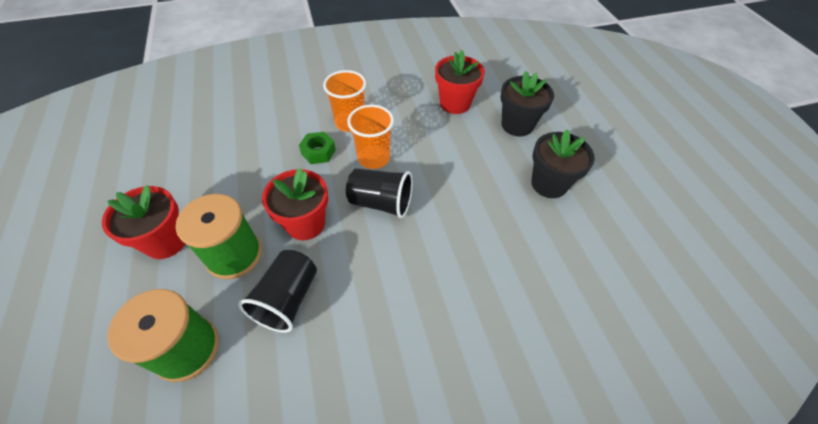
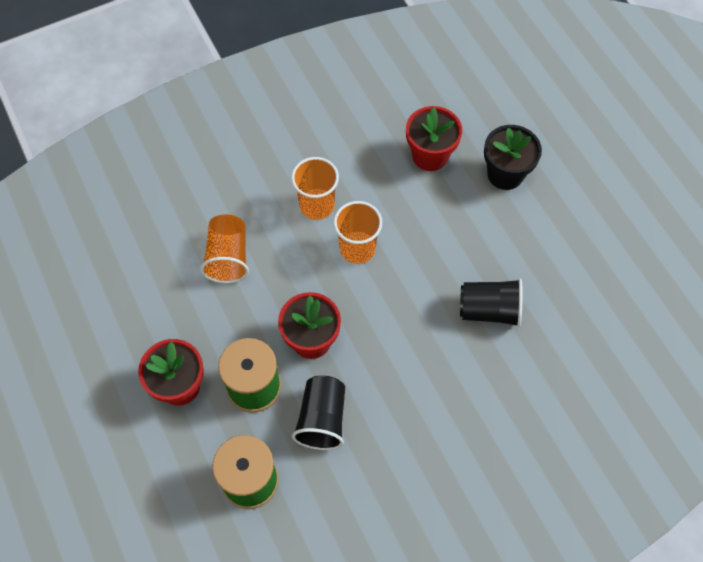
camera: 10 degrees left, 10 degrees up
(260, 146) = (228, 257): none -> orange cup
(318, 152) = (295, 252): green nut -> none
(381, 202) = (380, 302): black cup -> black cup (489, 310)
(549, 184) = (548, 246): black flower pot -> none

